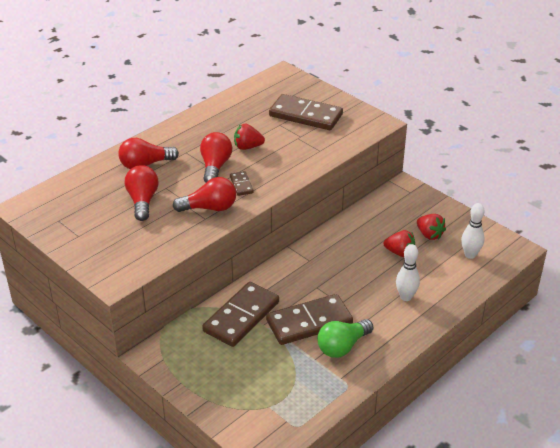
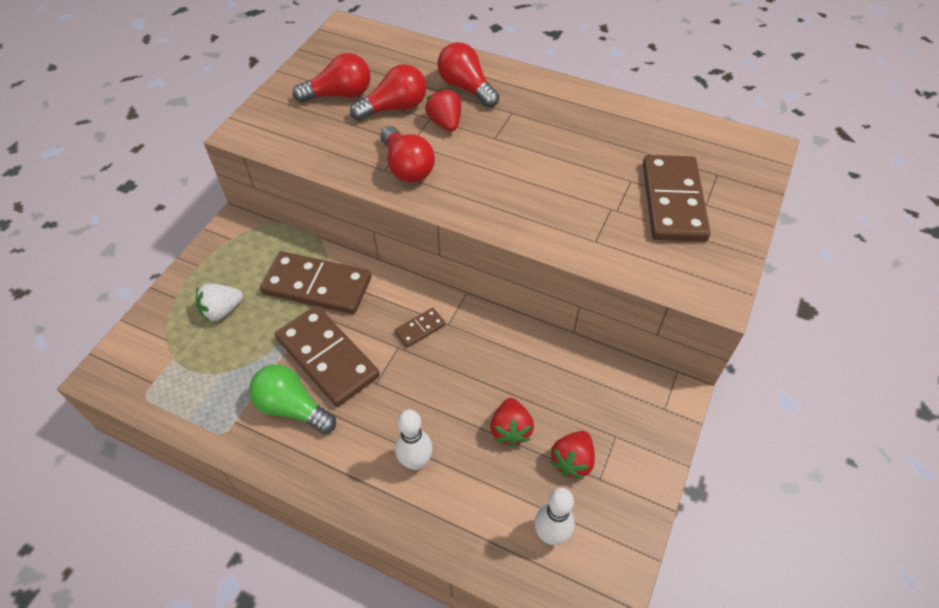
camera: 70 degrees right, 15 degrees up
(215, 166) = (495, 146): red light bulb -> red light bulb (339, 94)
(237, 373) = (222, 310): none -> white strawberry
(241, 185) = (469, 182): brown domino -> brown domino (420, 329)
(247, 147) = (556, 164): red strawberry -> red strawberry (445, 123)

